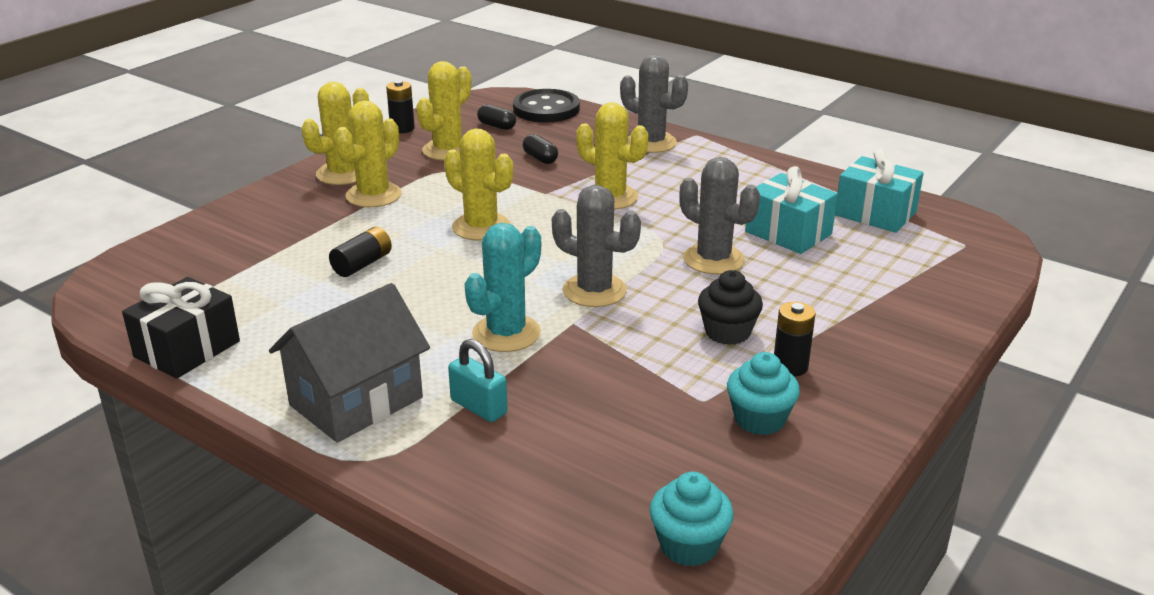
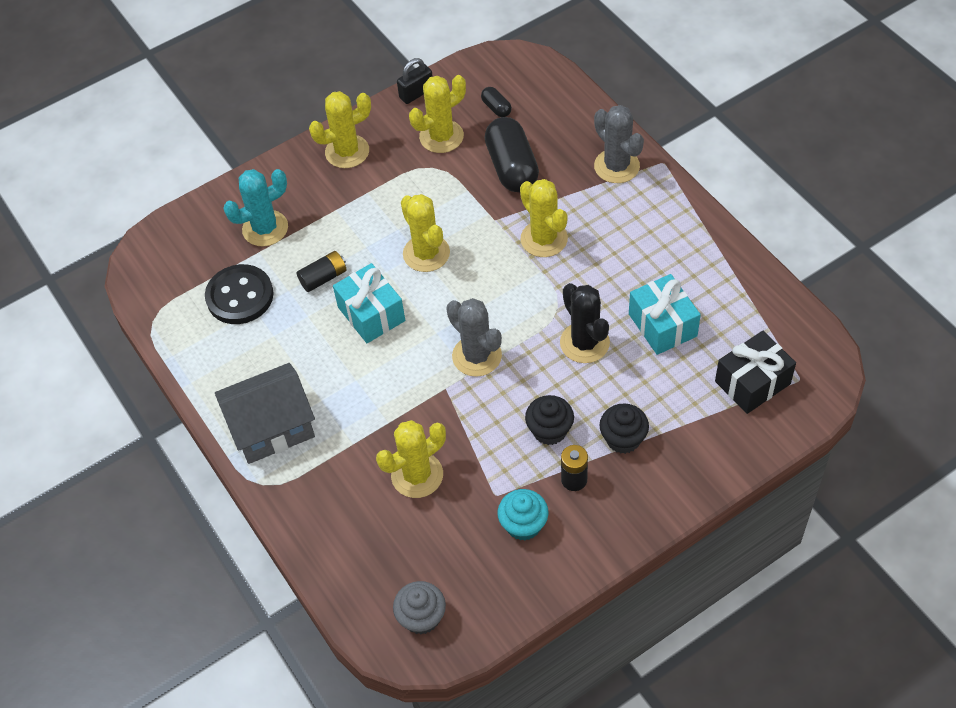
camera: 25 degrees right, 25 degrees up
(187, 349) = (182, 343): black gift -> black gift (752, 383)
(373, 195) = (360, 189): yellow cactus -> yellow cactus (417, 475)
(402, 128) = (416, 93): black battery -> black padlock
(478, 407) = (347, 457): turquoise padlock -> none
(506, 333) = (394, 387): turquoise cactus -> turquoise cactus (265, 228)
(540, 158) = (512, 167): black capsule -> black capsule, size x2.16
(546, 109) = (550, 89): black button -> black button (240, 296)
(689, 545) = (421, 617): turquoise cupcake -> grey cupcake
(713, 259) = (584, 343): grey cactus -> black cactus
(819, 322) = (623, 439): none -> black cupcake
(875, 213) = (751, 318): turquoise gift -> turquoise gift (371, 314)

